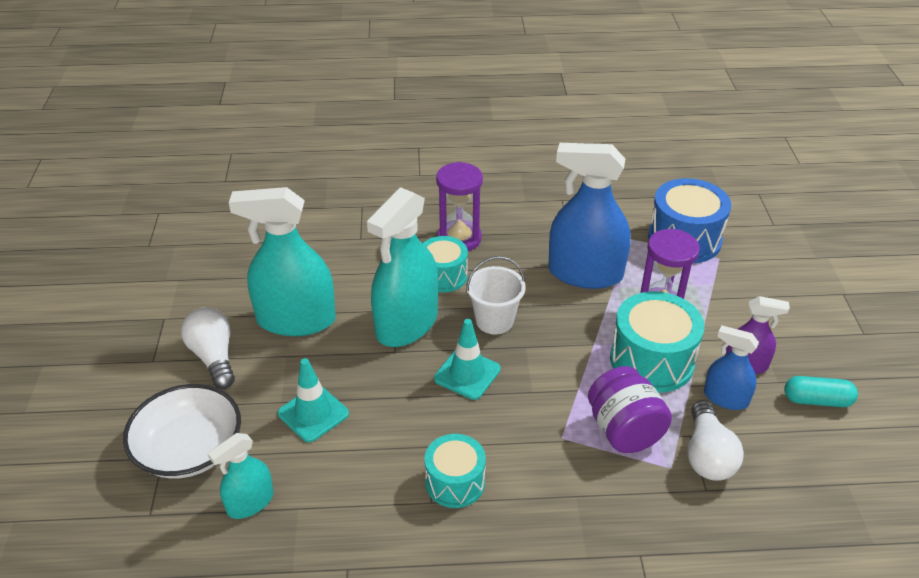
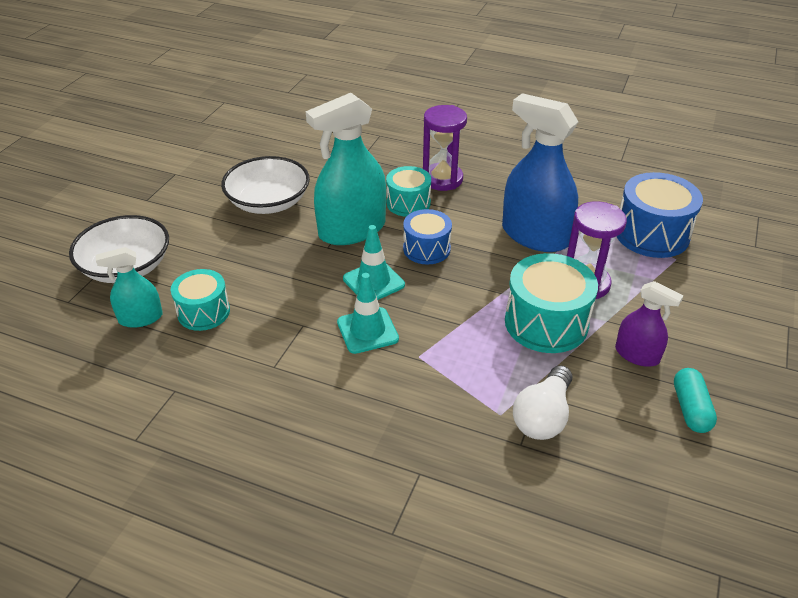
camera: 25 degrees right, 0 degrees up
(214, 357) = (190, 210): white light bulb -> none
(296, 320) = (268, 202): turquoise spray bottle -> white bowl
(313, 413) = (232, 272): turquoise traffic cone -> turquoise traffic cone (367, 330)
(455, 482) = (303, 359): turquoise drum -> turquoise drum (203, 312)
(494, 320) = (426, 249): white bucket -> blue drum
(624, 430) = (478, 369): purple jar -> none
(725, 398) = (596, 376): blue spray bottle -> none
(817, 400) = (690, 409): turquoise capsule -> turquoise capsule turned 60 degrees clockwise

